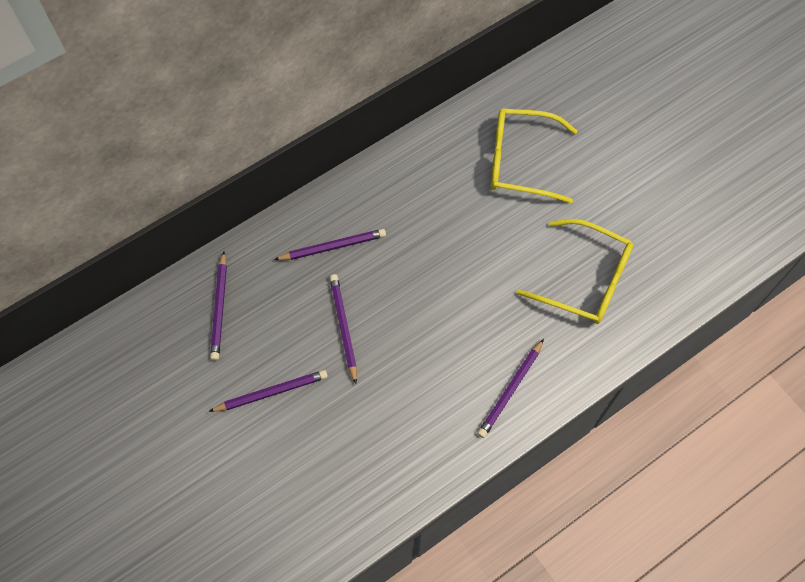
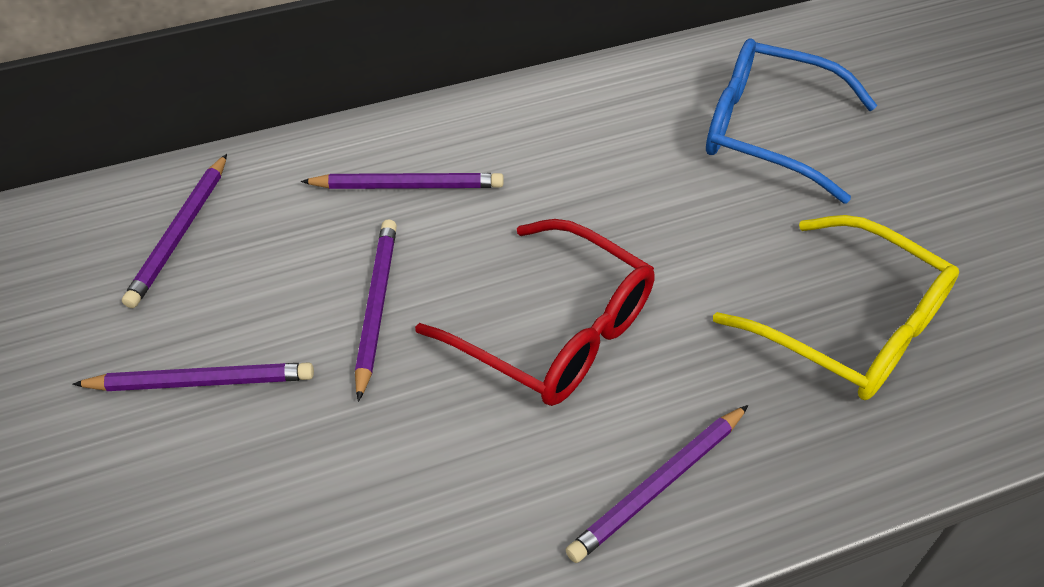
camera: 15 degrees right, 15 degrees down
(440, 319) = (557, 332): none -> red glasses
(519, 161) = (766, 130): yellow glasses -> blue glasses

